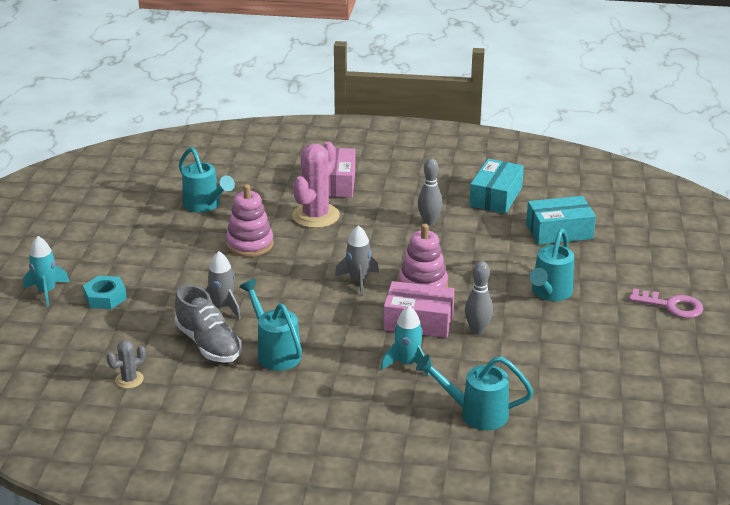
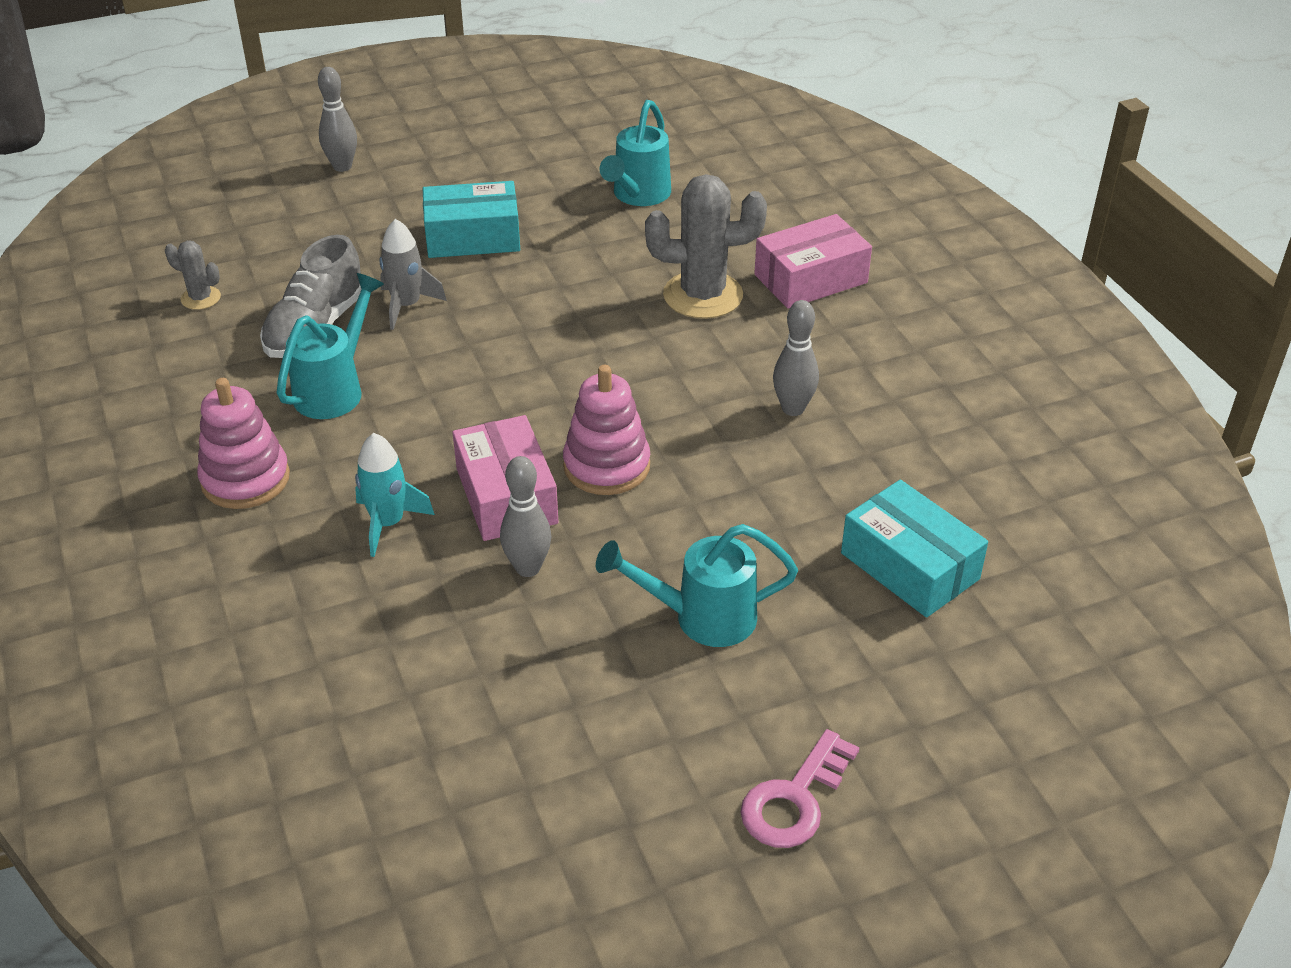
camera: 60 degrees right, 10 degrees up
(47, 291) = (342, 166): turquoise rocket -> grey bowling pin
(105, 297) = (361, 210): turquoise nut -> none
(250, 244) = (576, 268): pink stacking toy -> pink stacking toy (245, 479)
(316, 216) = (703, 295): pink cactus -> grey cactus
(358, 281) = (566, 398): grey rocket -> none
(475, 413) = (305, 641): turquoise watering can -> none
(496, 197) = (945, 453): turquoise box -> turquoise box (473, 237)
(671, 306) = (794, 799): pink key -> pink key turned 45 degrees clockwise

